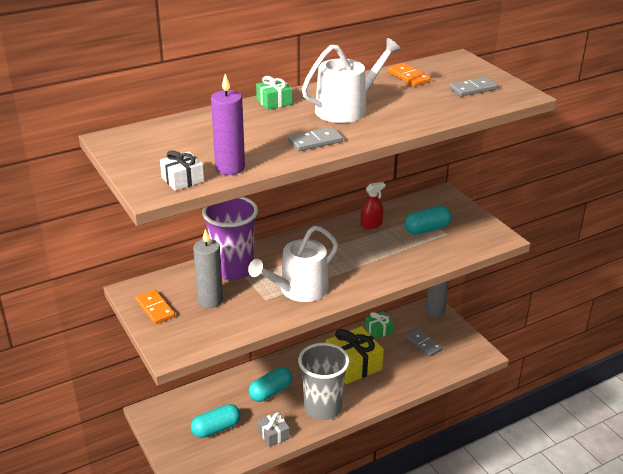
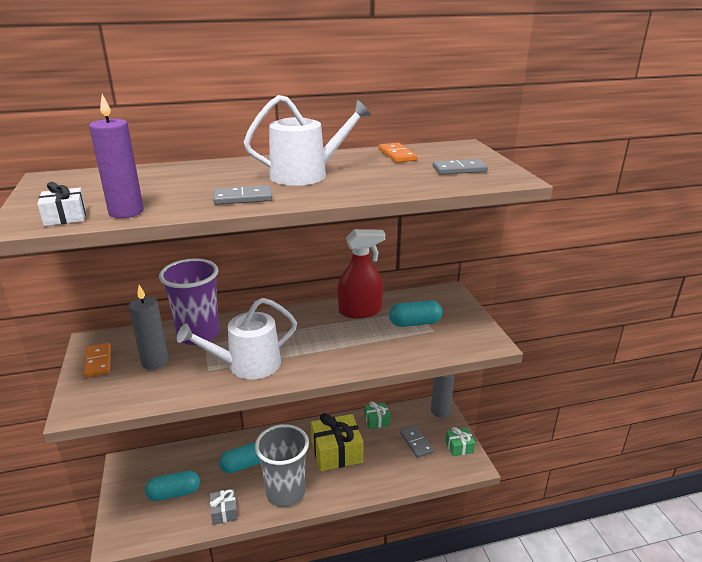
camera: 15 degrees right, 5 degrees down
(274, 102) = (239, 163): green gift -> green gift (459, 447)
(371, 224) = (360, 311): red spray bottle -> red spray bottle, size x1.81

